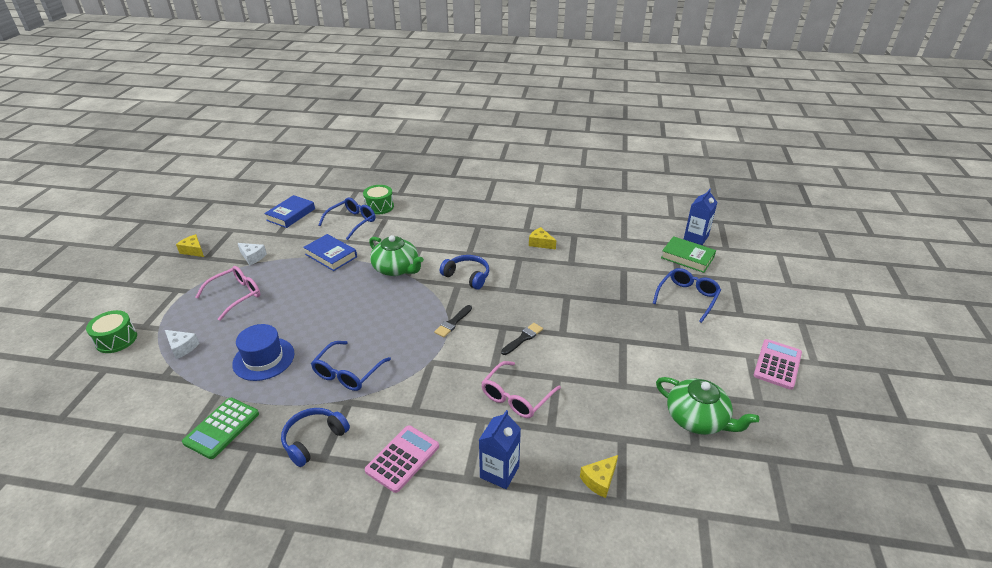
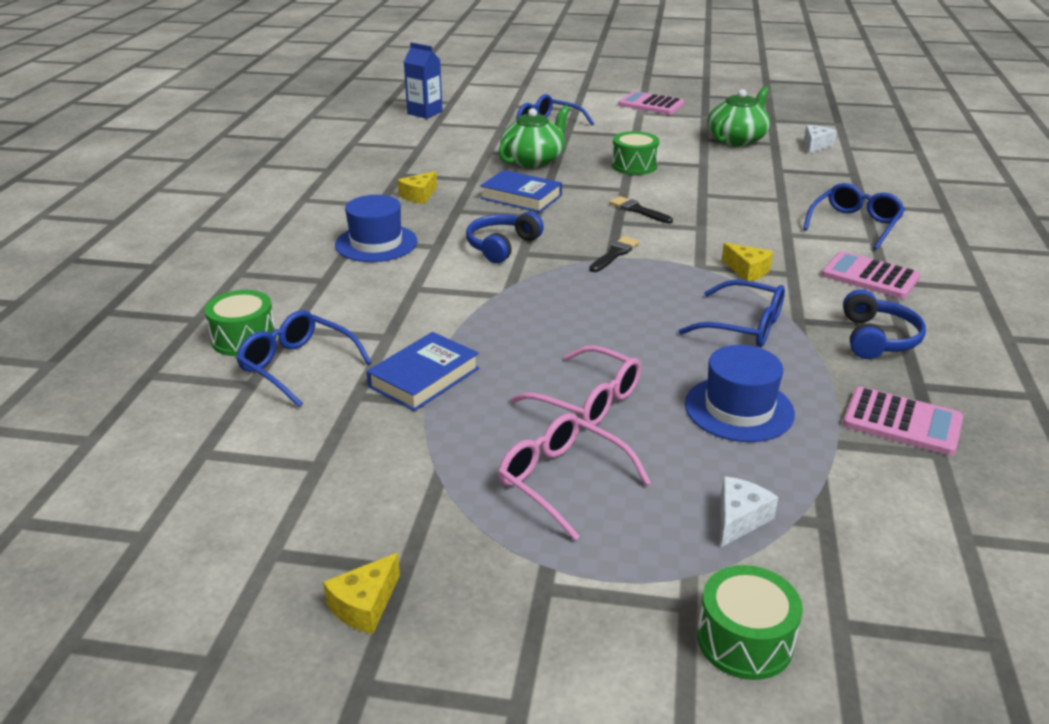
camera: 90 degrees left, 5 degrees down
(222, 428) = (902, 422): green calculator -> pink calculator
(252, 257) = (414, 486): white cheese -> white cheese (816, 145)
(291, 214) = (229, 458): blue book -> blue book (521, 197)
(314, 439) = (877, 338): blue headphones -> blue headphones turned 120 degrees counterclockwise
(396, 268) = (476, 305): green teapot -> green teapot (533, 160)
(453, 323) = (614, 254): black brush -> black brush turned 90 degrees counterclockwise
(473, 233) = (376, 243): none -> blue hat
(499, 472) = (855, 224): blue carton -> blue glasses
(516, 397) = (743, 215): pink glasses -> pink glasses (587, 400)
(599, 480) = (835, 181): yellow cheese -> yellow cheese (747, 271)
(611, 342) = (634, 166): none -> green drum
(687, 257) = (468, 120): green book -> none

